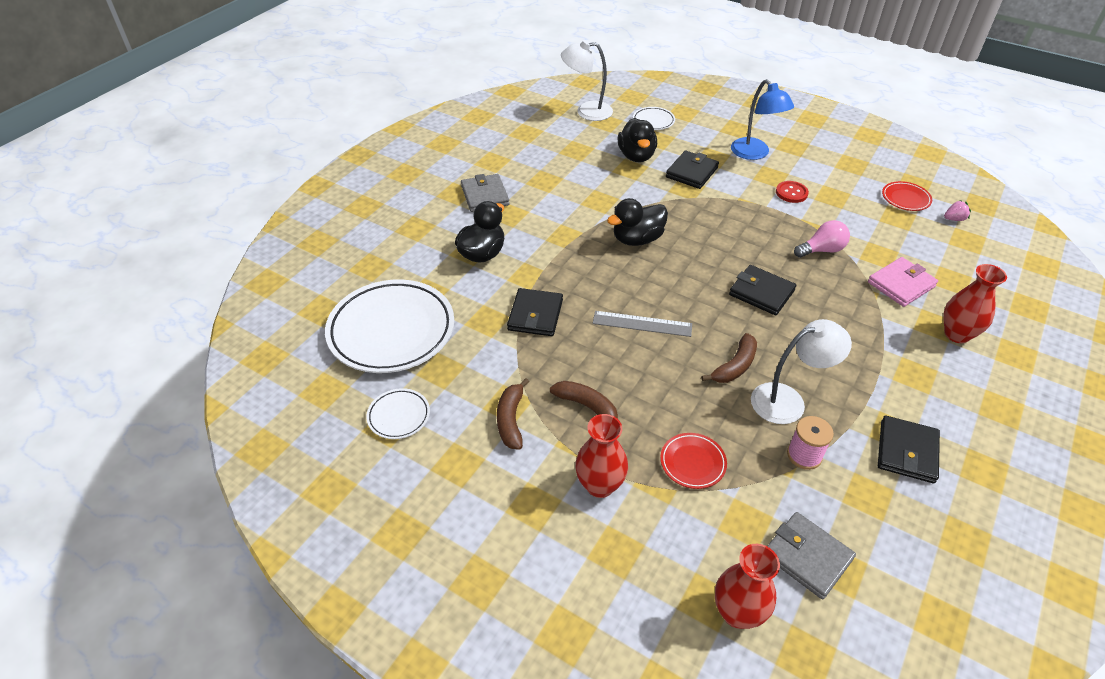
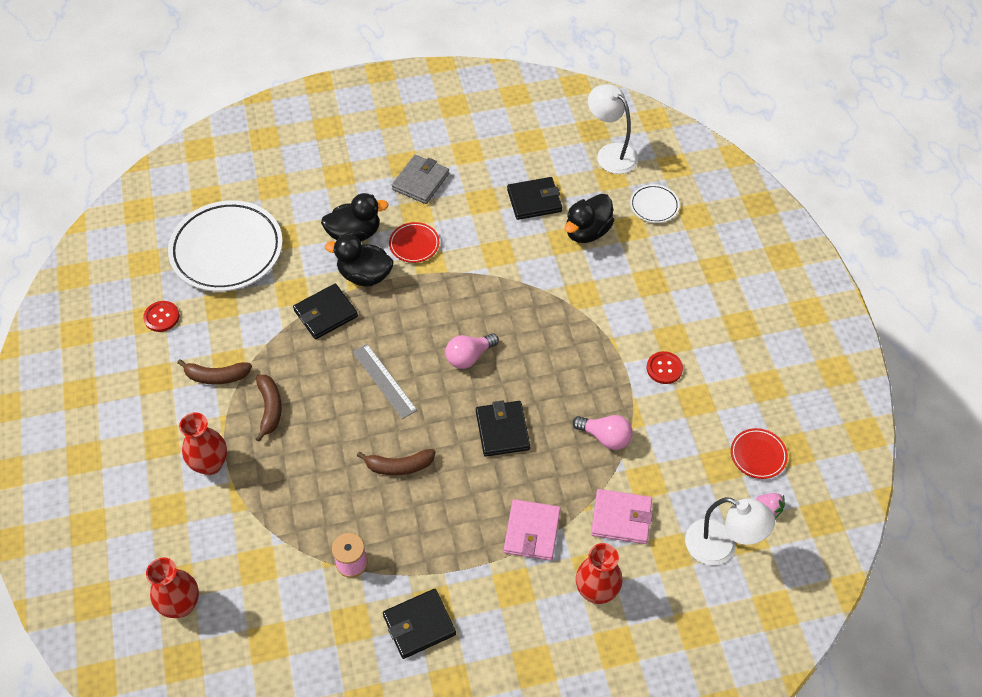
camera: 45 degrees right, 10 degrees up
(399, 416) = (161, 317): white plate -> red button
(511, 420) = (216, 376): brown banana -> brown banana turned 135 degrees counterclockwise
(637, 239) = (477, 310): black duck -> black duck (364, 275)
(674, 268) = (469, 357): none -> pink light bulb
(691, 172) = (609, 283): black wallet -> black wallet (534, 200)
(692, 463) = (279, 502): red plate -> red plate (414, 244)
(754, 153) = (693, 306): blue lamp -> none
(788, 400) = (397, 521): white lamp -> white lamp (721, 547)
(807, 557) = (261, 617): grey wallet -> none
(871, 334) = (532, 532): none -> pink wallet

